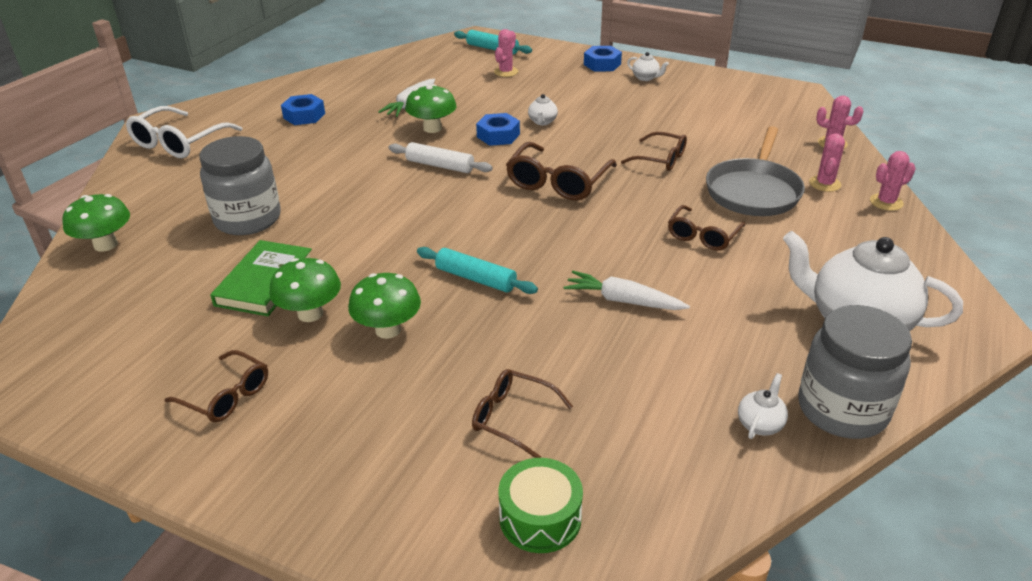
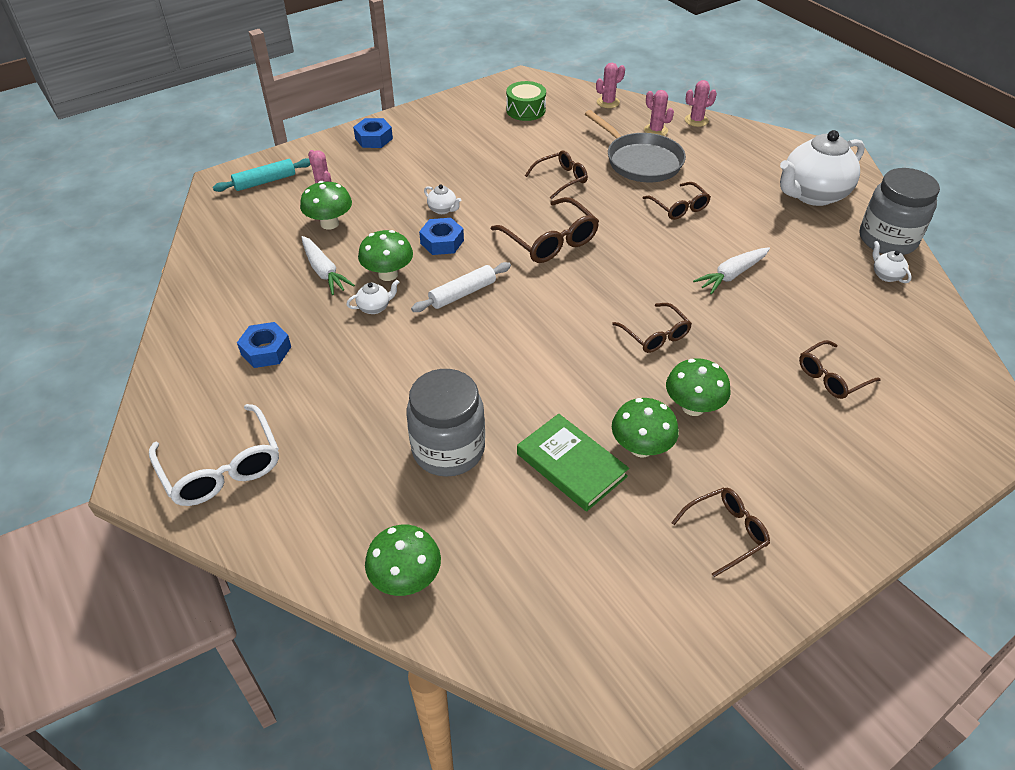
camera: 60 degrees left, 10 degrees up
(470, 87) = (329, 223): none -> green mushroom
(476, 278) = (655, 335): turquoise rolling pin -> brown glasses
(540, 518) = (930, 400): green drum -> green drum (525, 110)
(646, 78) = (424, 129): white teapot -> white teapot (374, 307)
(886, 202) = (696, 120): pink cactus -> pink cactus turned 60 degrees clockwise

